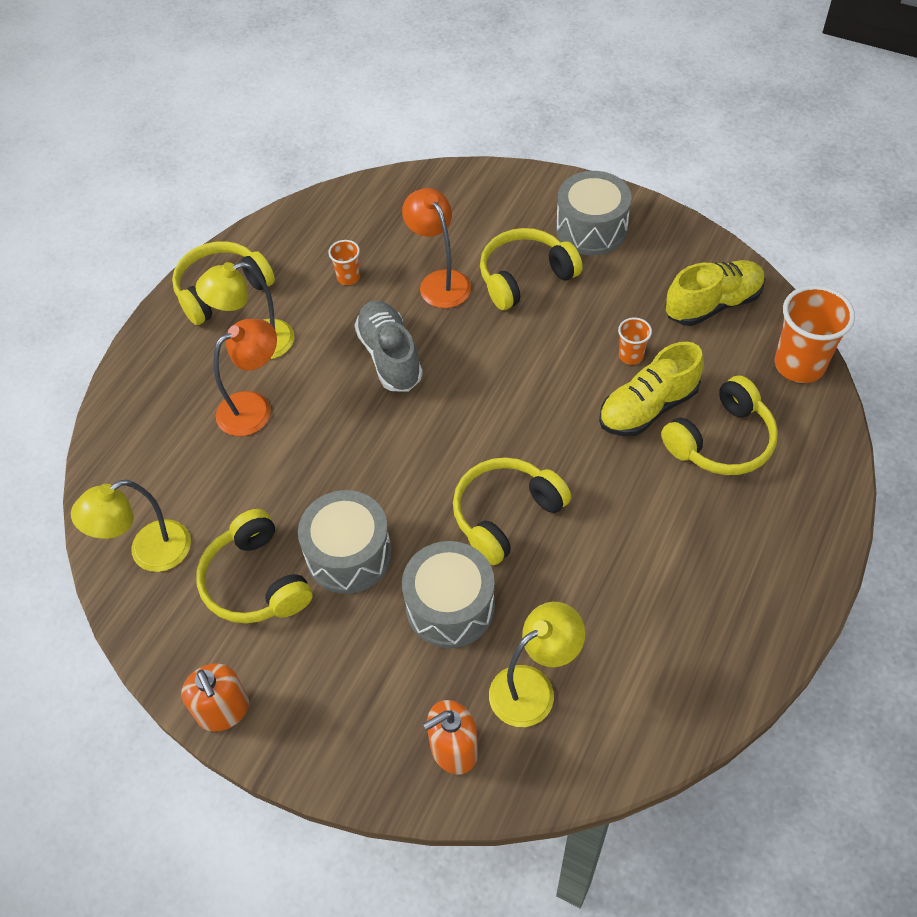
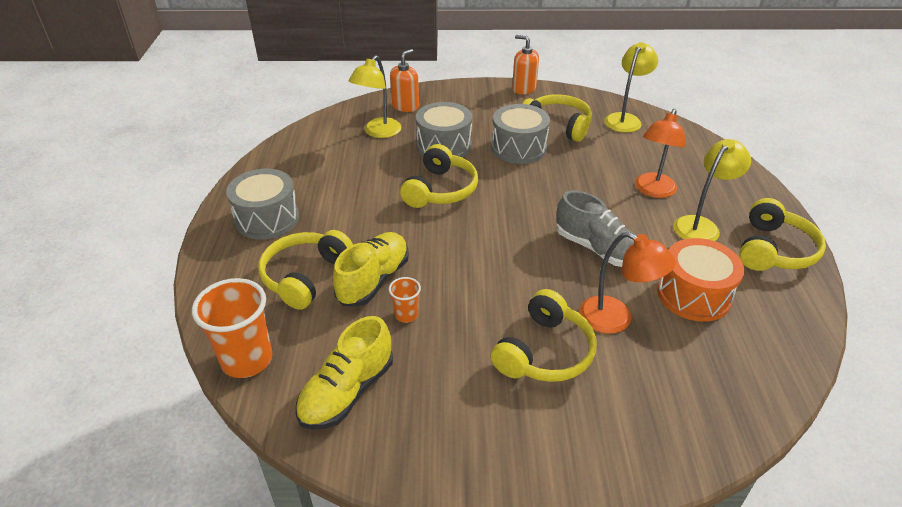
camera: 150 degrees right, 15 degrees down
(348, 277) = (693, 295): orange cup -> orange drum
(591, 229) = (515, 434): grey drum -> grey drum (267, 219)

